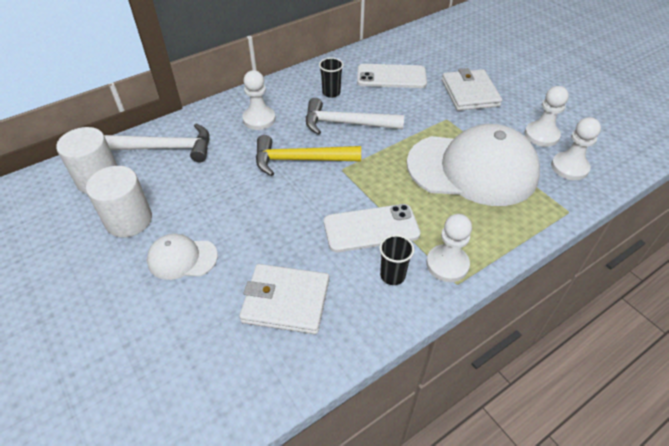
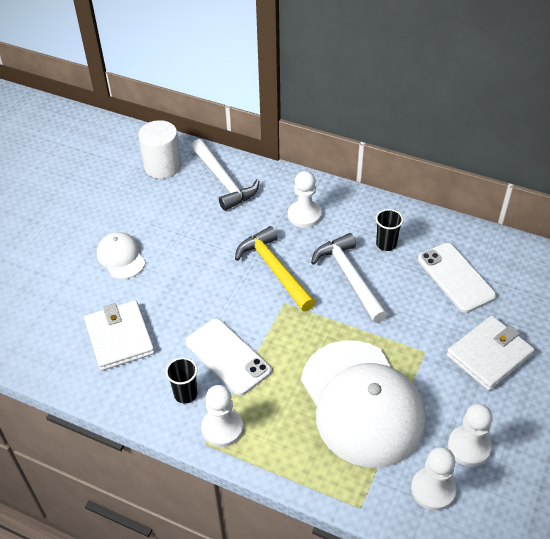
camera: 60 degrees right, 0 degrees up
(129, 220) = (136, 207): white cylinder -> none

